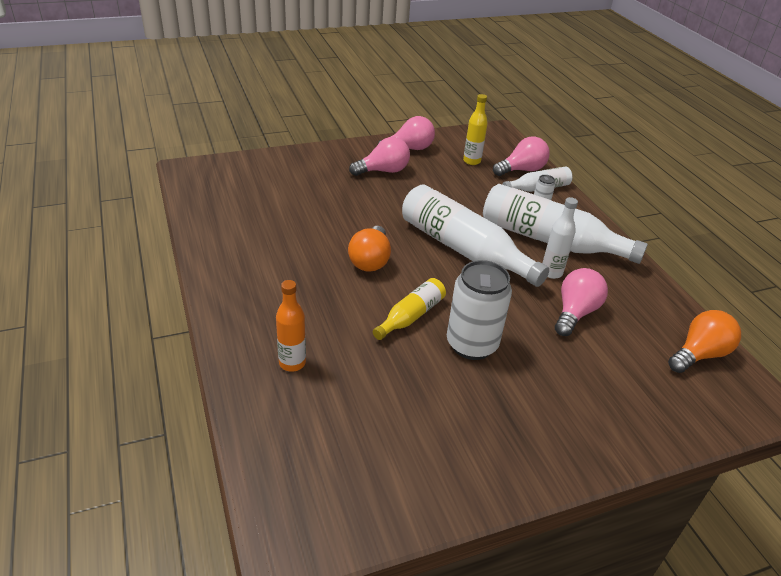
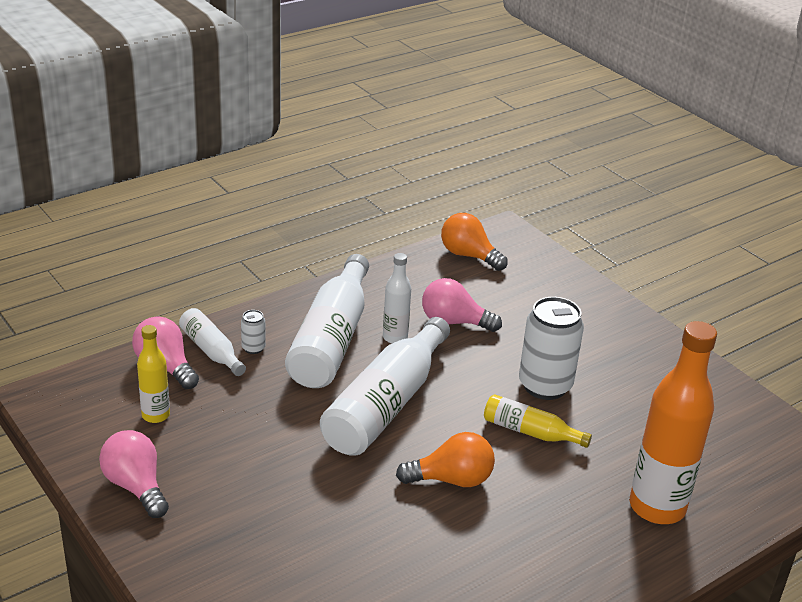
camera: 105 degrees left, 5 degrees down
(292, 363) = (657, 507): orange bottle -> orange bottle, size x1.94
(383, 171) = (221, 505): pink light bulb -> none

